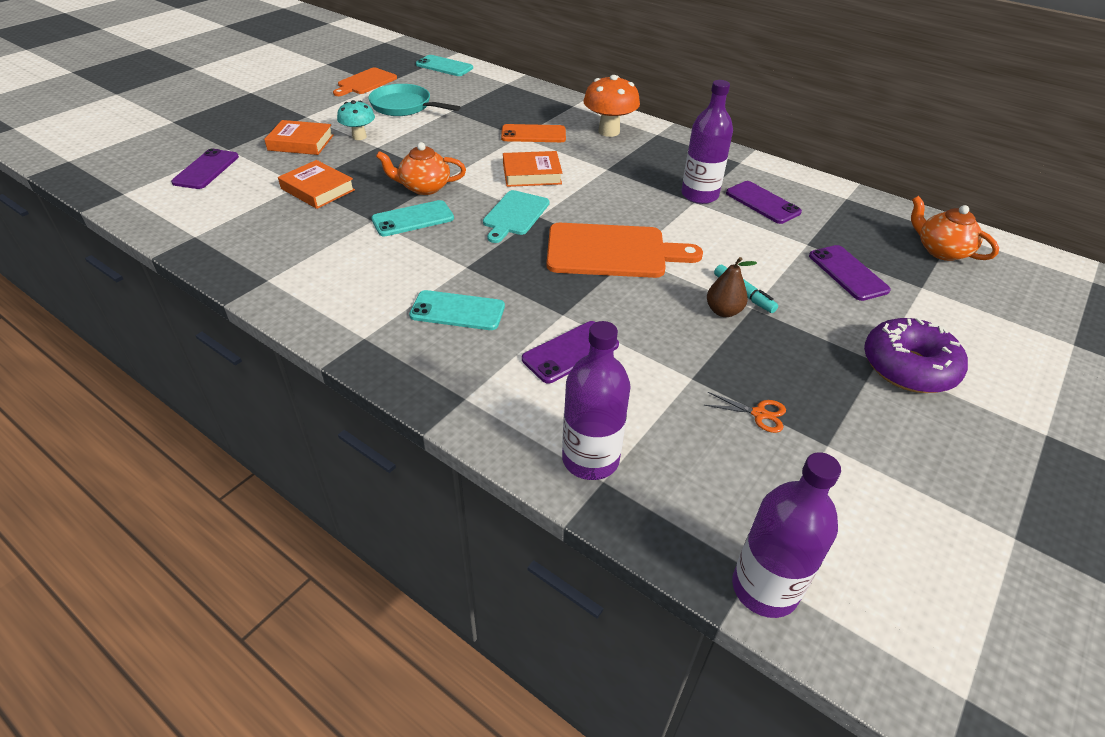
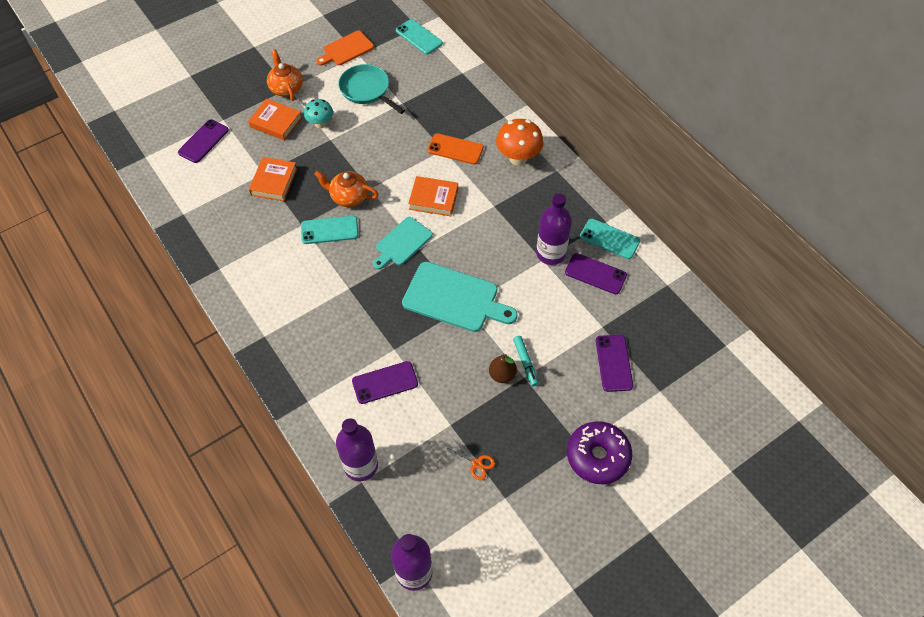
camera: 20 degrees right, 15 degrees up
(318, 189) = (274, 182): orange book -> orange book turned 45 degrees clockwise
(457, 311) = (328, 328): turquoise phone -> turquoise phone (609, 239)
(612, 251) = (454, 298): orange cutting board -> turquoise cutting board
(762, 203) = (595, 274): purple phone -> purple phone turned 45 degrees counterclockwise
(941, 251) = (702, 360): orange teapot -> orange teapot (286, 88)

